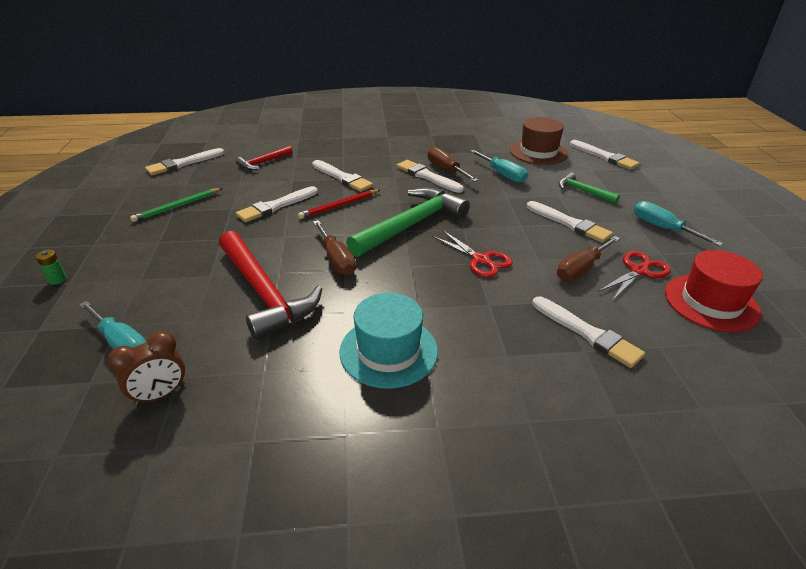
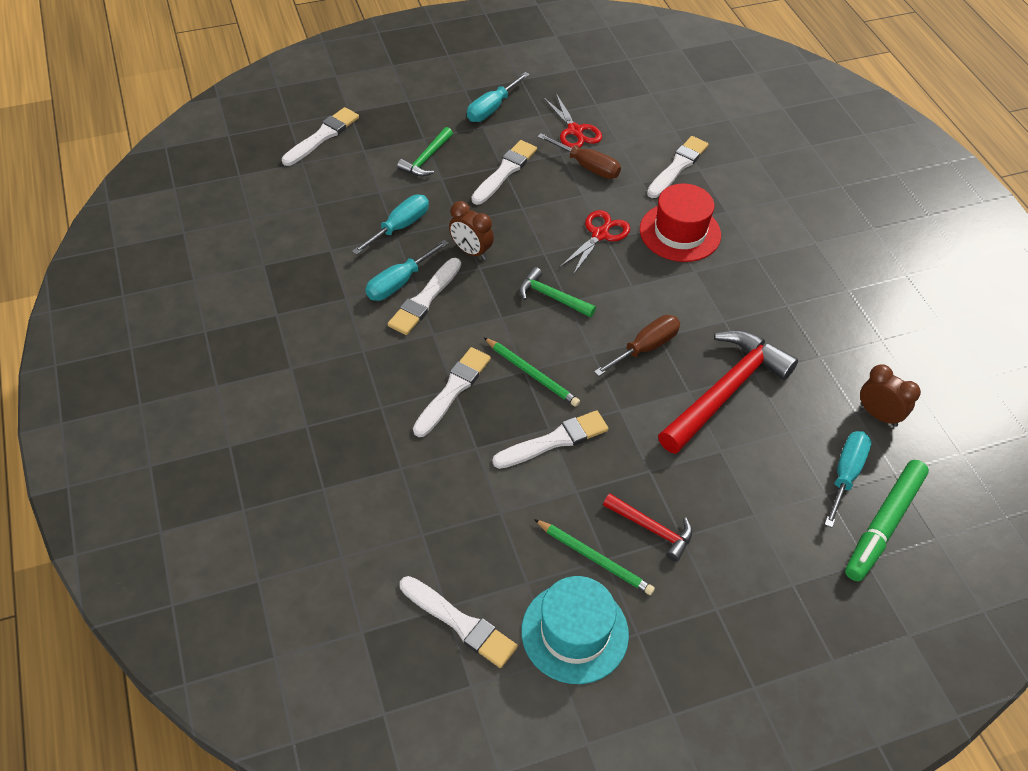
camera: 105 degrees left, 15 degrees up
(54, 353) = (883, 524): none -> green marker
(57, 279) = (793, 601): green battery -> none
(263, 162) = (428, 505): red hammer -> red hammer (652, 529)
(276, 206) = (554, 441): white brush -> white brush turned 60 degrees counterclockwise
(339, 206) = (532, 374): red pencil -> green pencil
(388, 351) = (757, 281): turquoise hat -> turquoise hat (574, 632)
(411, 224) = (552, 297): green hammer -> green hammer, size x0.51
(446, 170) = (399, 283): brown screwdriver -> turquoise screwdriver
(471, 198) = (471, 251): none -> brown clock
(538, 152) = (320, 195): brown hat -> none
(639, 271) = (575, 131): red scissors -> red scissors turned 150 degrees counterclockwise
(711, 302) = (605, 96): red hat -> red hat (680, 232)

